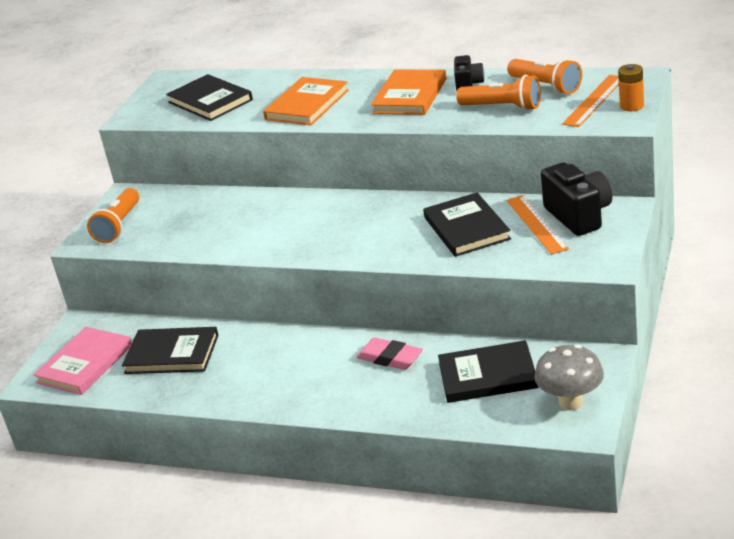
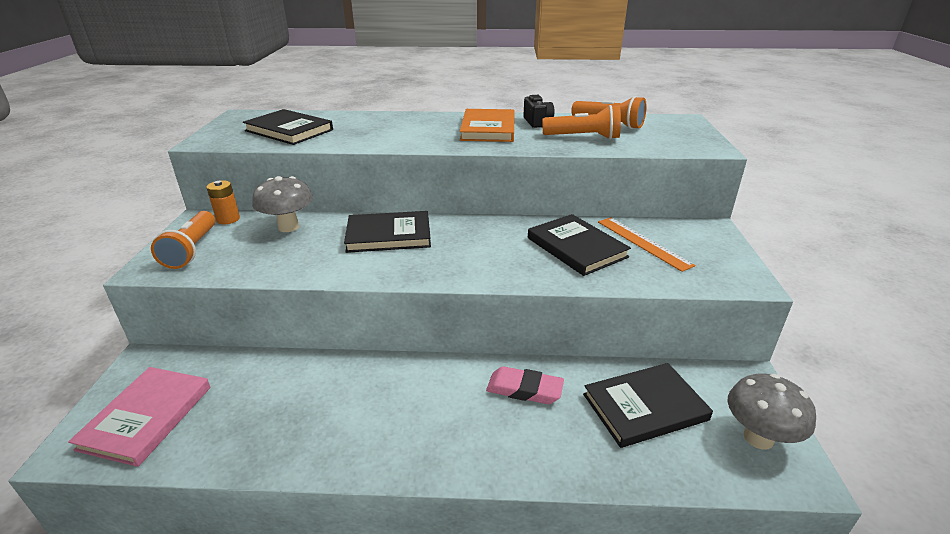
camera: 20 degrees left, 0 degrees up
(172, 354) = (261, 397): black book -> black book (389, 235)
(204, 203) = (288, 227): none -> grey mushroom
(307, 105) = (390, 134): orange book -> none
(578, 216) = (677, 235): black camera -> none
(594, 100) = (663, 133): orange ruler -> none
(631, 106) = (701, 137): orange battery -> orange battery (228, 219)

